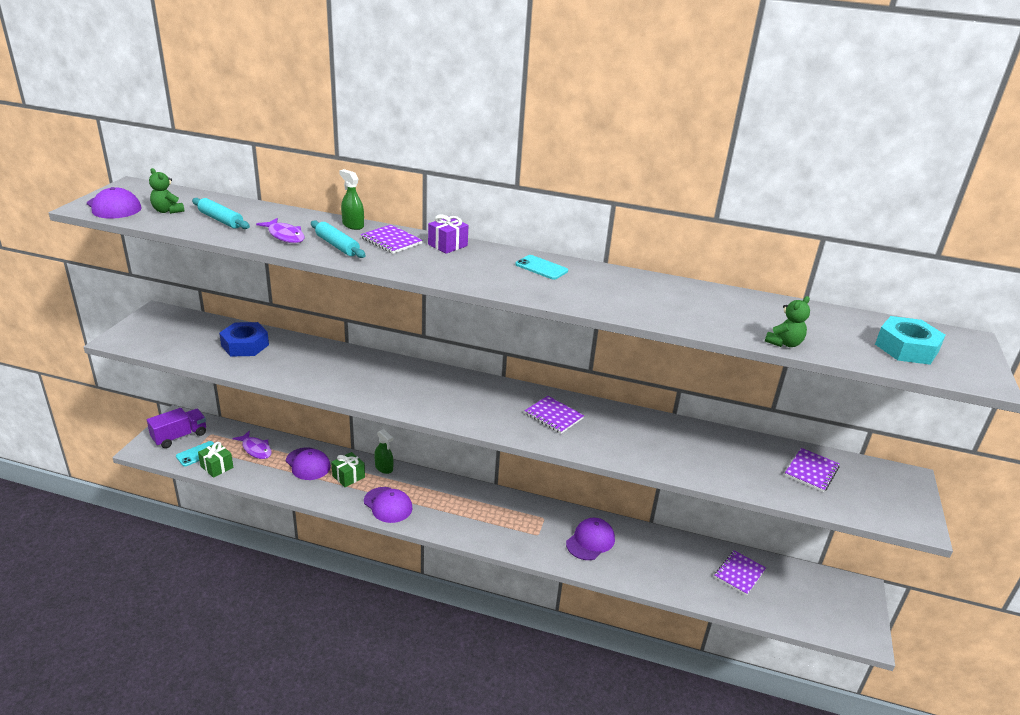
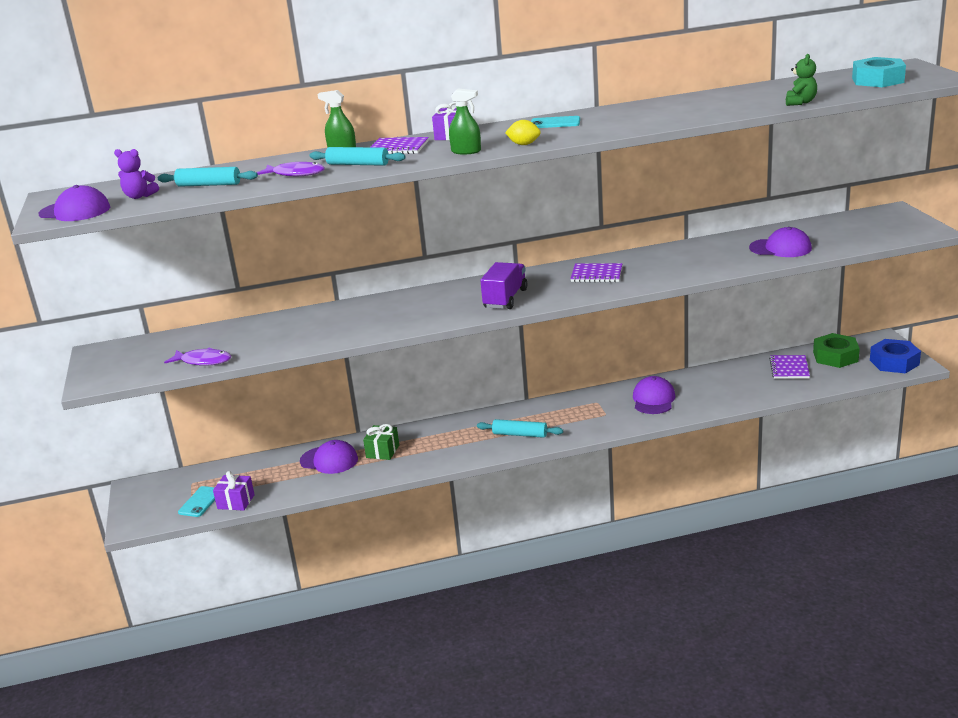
camera: 25 degrees left, 5 degrees down
(167, 211) = (139, 196): green teddy bear -> purple teddy bear
(179, 436) = (159, 499): purple truck -> purple truck (505, 299)
(217, 467) = (236, 502): green gift -> purple gift
(245, 345) = (239, 337): blue nut -> blue nut (894, 362)
(256, 449) = (259, 473): purple fish -> purple fish (203, 361)
(384, 468) = (408, 431): green spray bottle -> green spray bottle (466, 151)
(388, 505) = (448, 453): purple cap -> purple cap (780, 248)
(455, 517) = (520, 434): none -> turquoise rolling pin
(479, 282) = (524, 144): none -> yellow lemon
(795, 584) = (835, 356): none -> green nut
(811, 471) = (827, 231): purple notebook -> none

